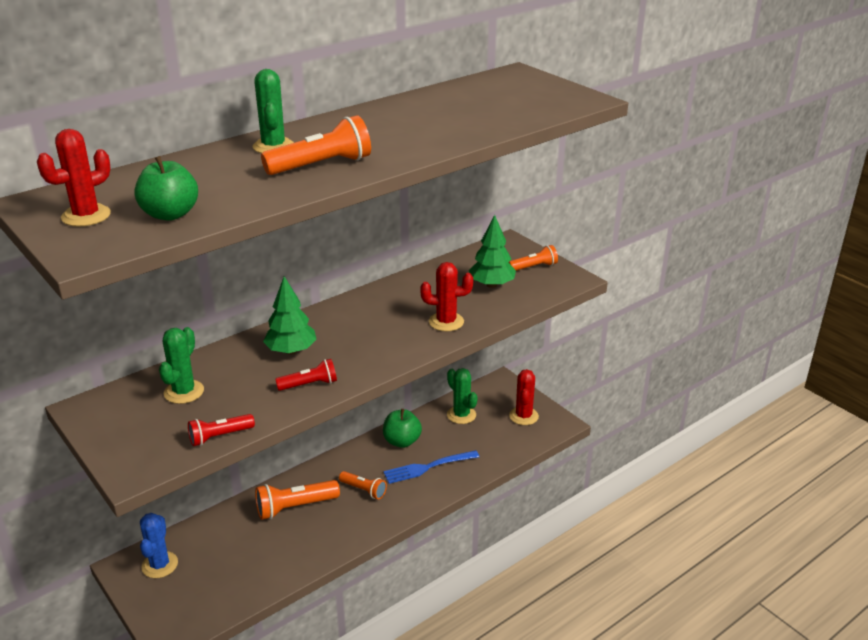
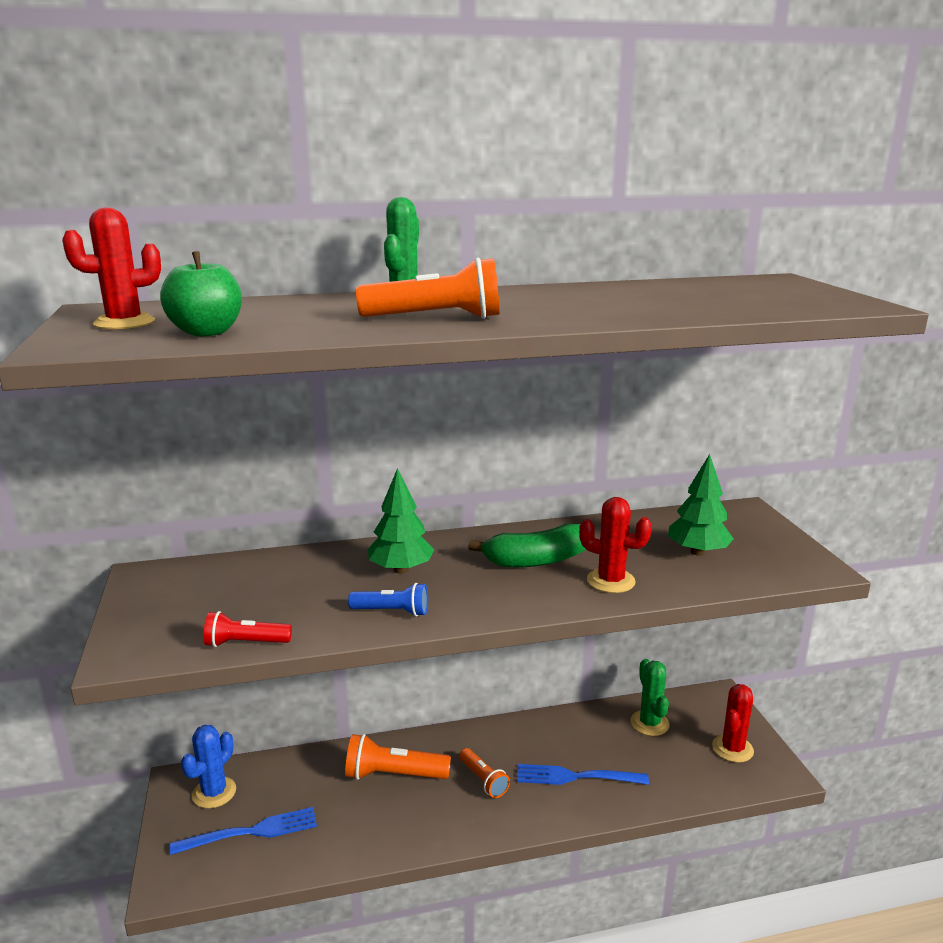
camera: 25 degrees right, 10 degrees down
(184, 392) = (252, 584): green cactus -> none
(210, 580) = (251, 832): none -> blue fork
(309, 384) = (392, 611): red flashlight -> blue flashlight
(386, 319) = (536, 560): none -> green banana
(402, 441) = (559, 734): green apple -> none
(534, 267) = (768, 543): orange flashlight -> none

